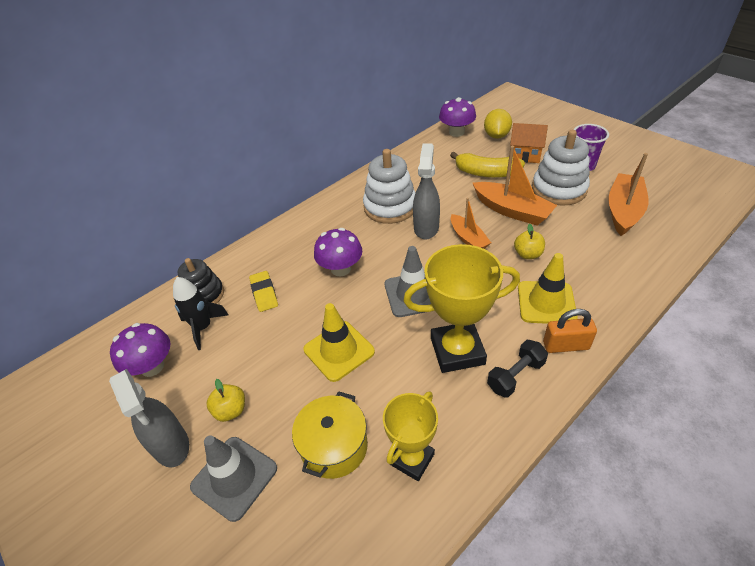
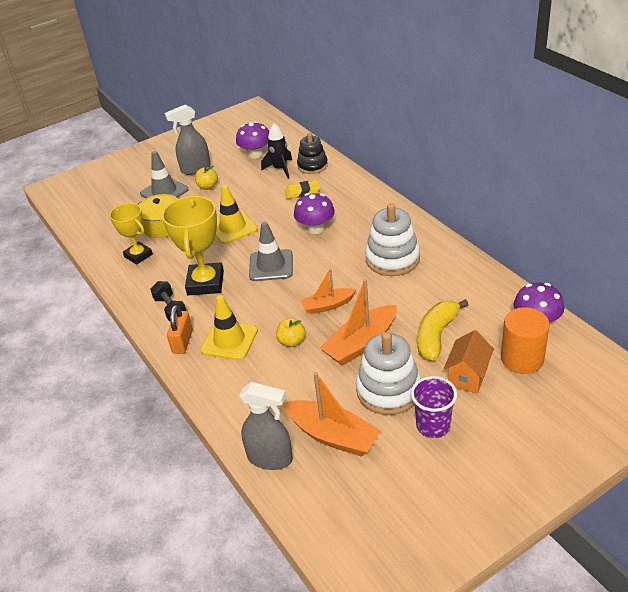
camera: 100 degrees right, 5 degrees down
(426, 227) = (353, 280): grey spray bottle -> grey spray bottle (270, 458)
(496, 136) = (522, 359): yellow lemon -> orange cylinder

